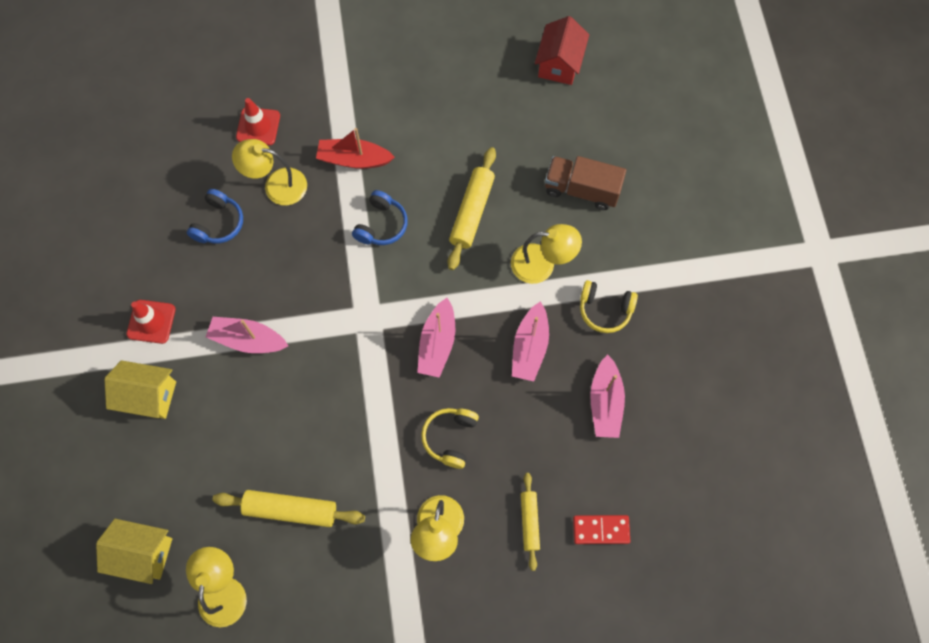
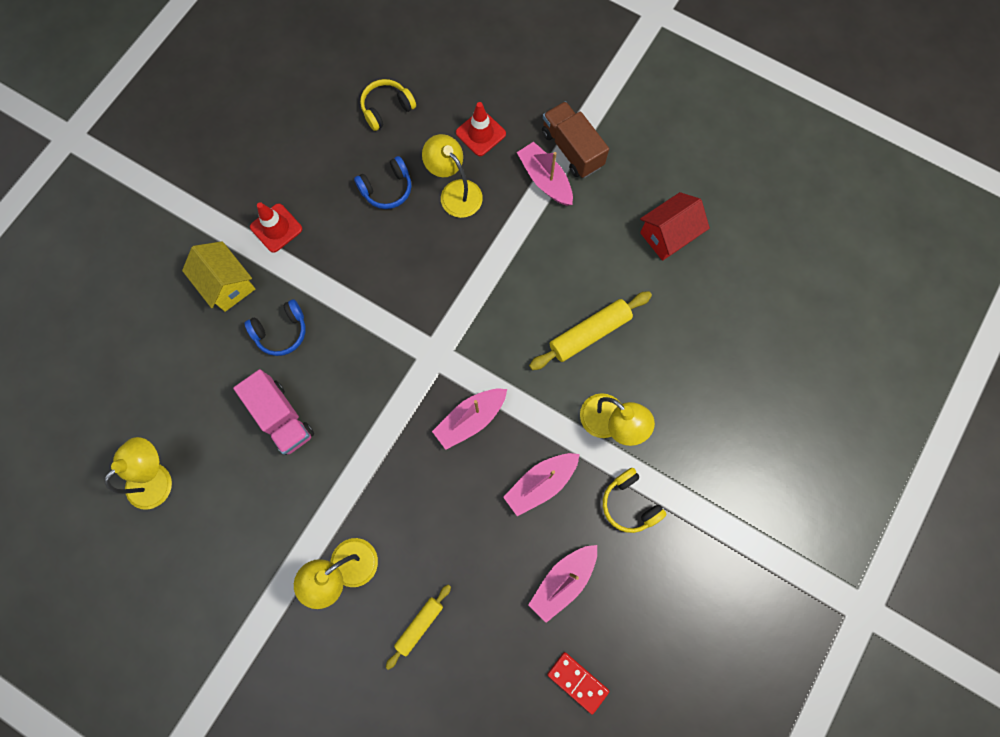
camera: 40 degrees right, 5 degrees up
(143, 553) = (126, 401): yellow house -> none
(248, 340) = (332, 299): pink boat -> pink boat (545, 180)
(286, 461) = (281, 417): none -> pink truck
(291, 510) = (253, 458): yellow rolling pin -> none
(354, 159) = (532, 216): red boat -> none
(381, 225) = (508, 287): blue headphones -> blue headphones (281, 332)
(450, 438) = (416, 504): yellow headphones -> yellow headphones (387, 109)
(559, 64) = (771, 263): red house -> red house (668, 235)
(581, 190) = (697, 386): brown truck -> brown truck (572, 149)
(601, 530) = (469, 682): red domino -> red domino (577, 682)

